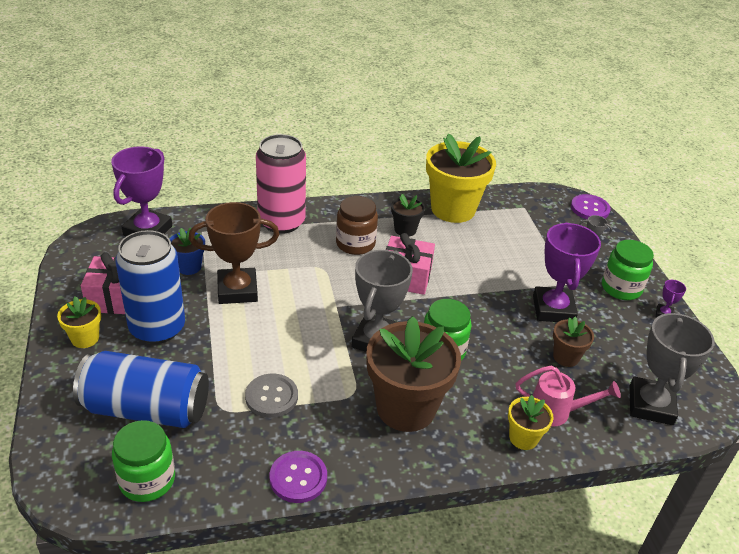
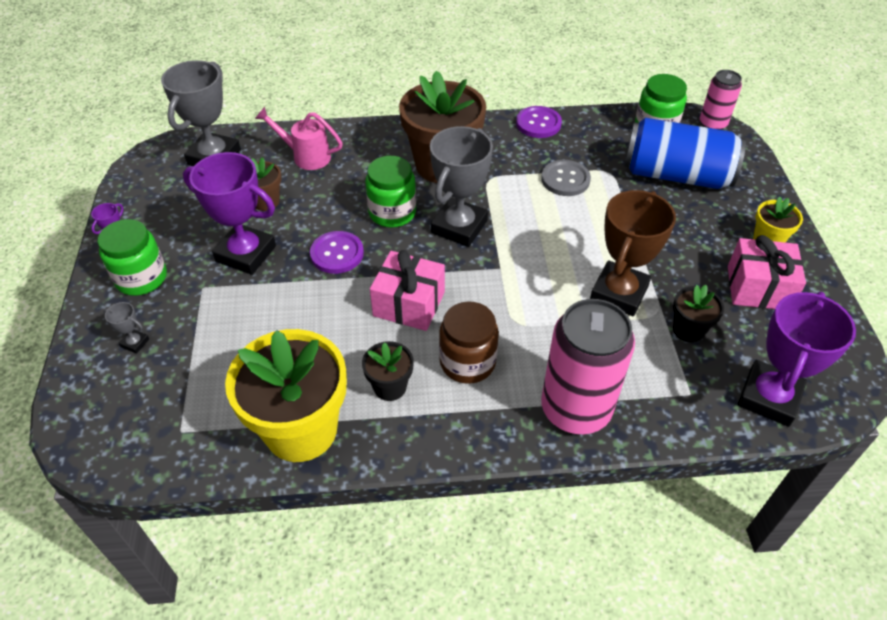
camera: 170 degrees left, 10 degrees up
(67, 493) = (712, 123): none -> pink can
(157, 328) = (696, 249): blue can -> none
(189, 267) = (688, 330): blue flower pot -> black flower pot
(237, 290) = (619, 293): brown trophy -> brown trophy turned 60 degrees counterclockwise
(523, 438) = (346, 139): yellow flower pot -> none
(553, 309) = (246, 254): purple trophy -> purple trophy turned 75 degrees counterclockwise
(589, 209) = (73, 424): purple button -> purple button (337, 254)

